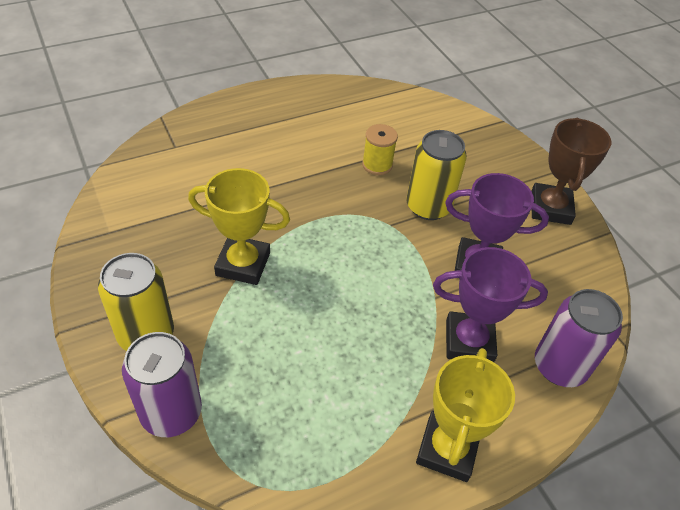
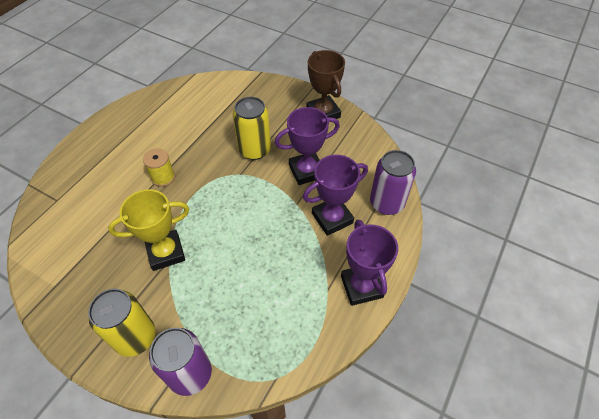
camera: 30 degrees left, 5 degrees up
(377, 165) = (205, 140): yellow spool -> yellow spool (163, 177)
(447, 449) = (361, 286): yellow trophy -> purple trophy

